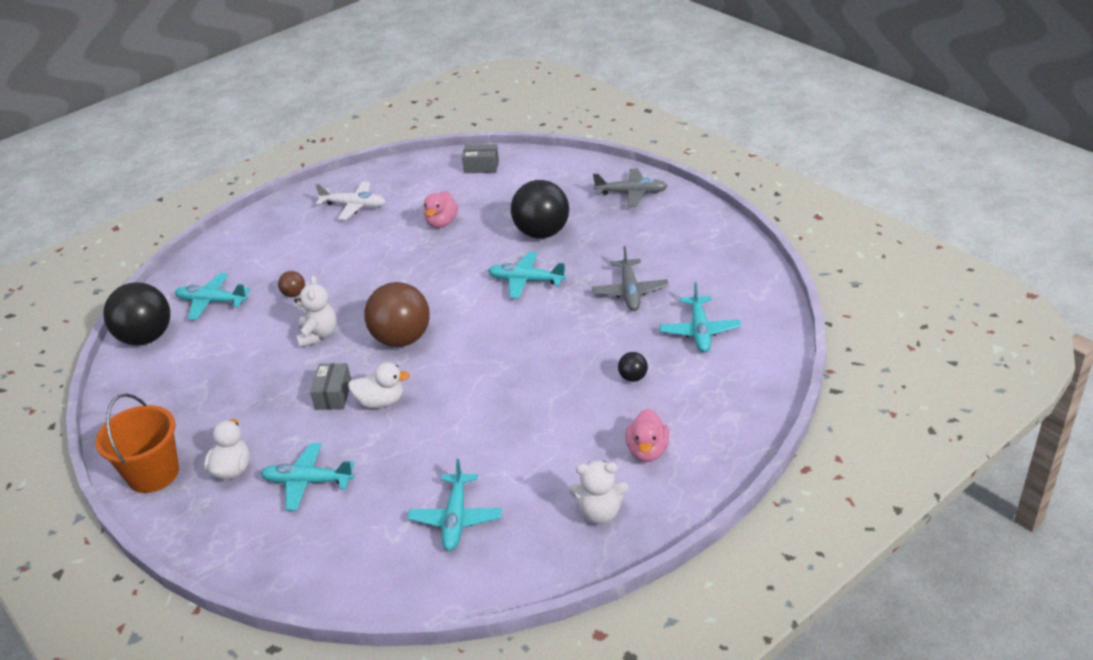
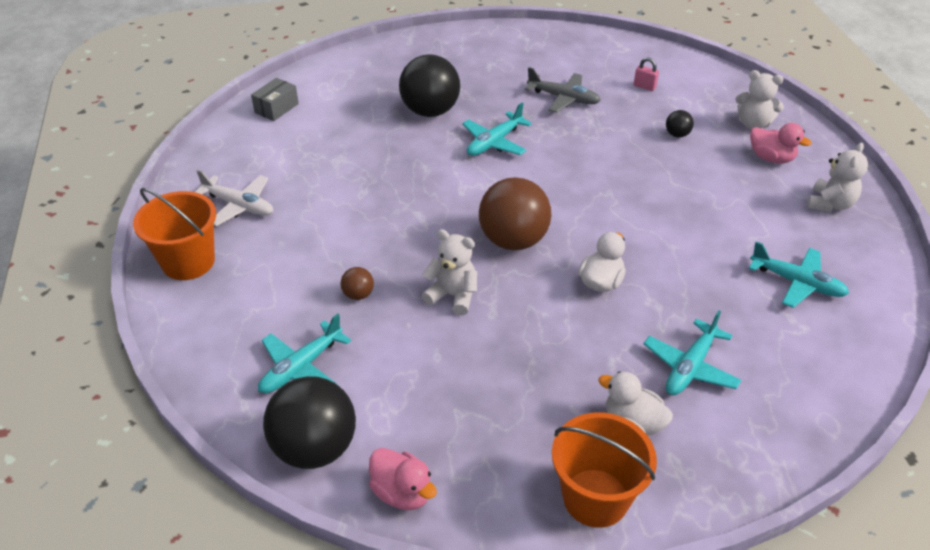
camera: 65 degrees left, 5 degrees up
(284, 215) = (188, 262): none -> orange bucket
(333, 395) = (565, 312): grey box -> none
(354, 206) = (239, 206): white plane -> white plane turned 75 degrees clockwise
(441, 222) = (344, 160): pink duck -> pink duck (402, 492)
(631, 193) = (425, 51): grey plane -> none
(700, 331) = (644, 86): turquoise plane -> pink padlock
(700, 422) = (753, 124): none -> white teddy bear

